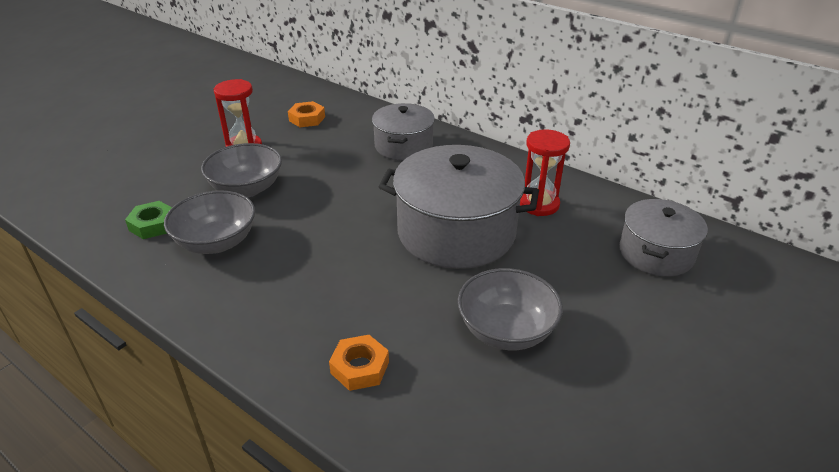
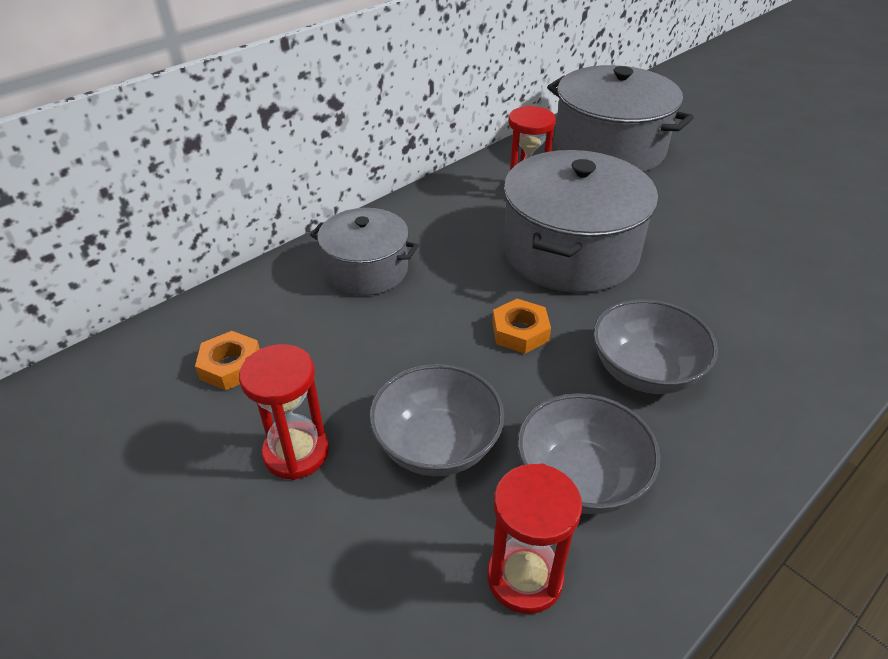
camera: 80 degrees left, 5 degrees up
(153, 225) = (525, 577): green nut -> red hourglass
(359, 367) = (796, 342): orange nut -> orange nut (520, 332)
(506, 331) = (724, 243): grey bowl -> grey bowl (645, 371)
(656, 253) = (609, 148): grey pot -> grey pot, size x1.68

